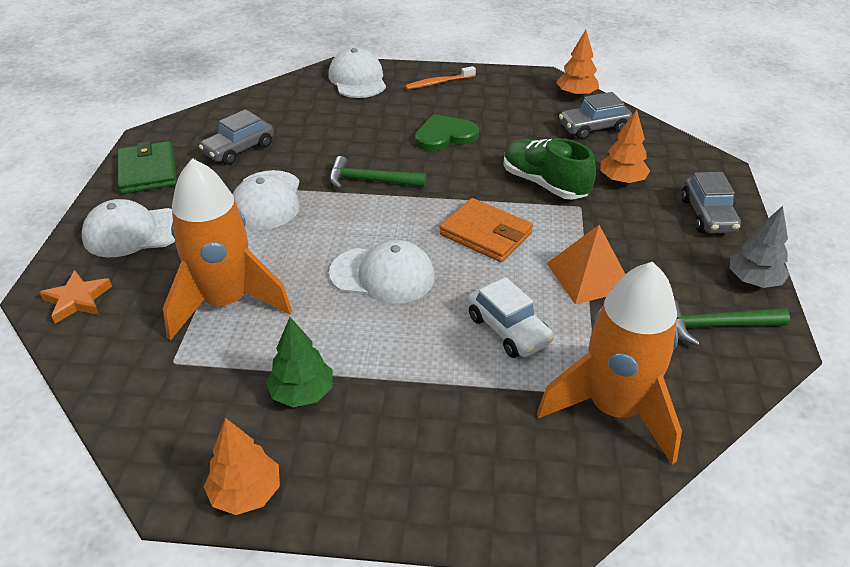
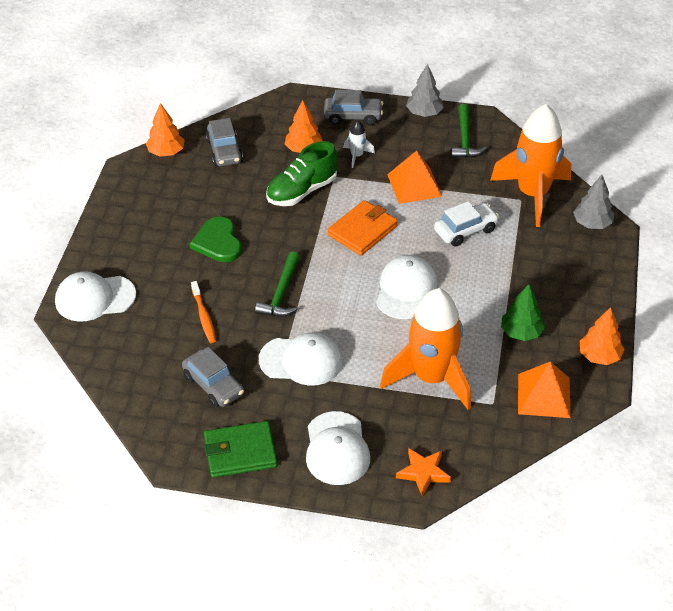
camera: 85 degrees left, 5 degrees up
(176, 418) = (543, 395): none -> orange pyramid
(438, 83) = (119, 239): orange toothbrush -> orange toothbrush (204, 316)
(564, 494) = (592, 224): none -> grey tree
(628, 222) = (357, 156): none -> white rocket

